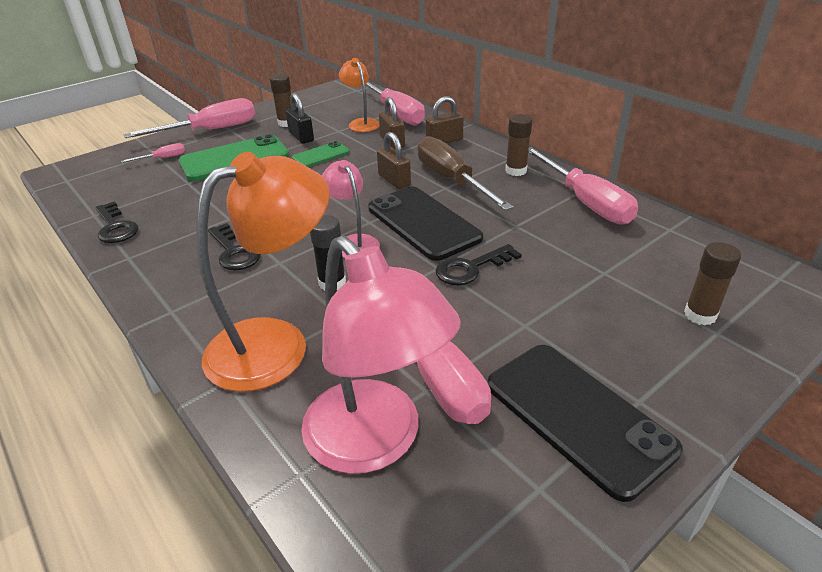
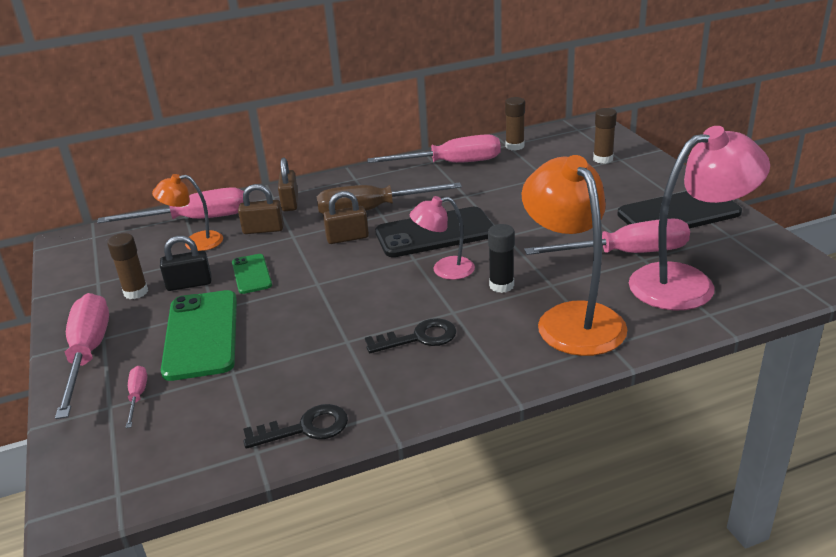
camera: 70 degrees left, 5 degrees down
(471, 268) = (514, 222): black key -> none
(516, 171) = (380, 180): brown glue stick -> brown glue stick (515, 146)

